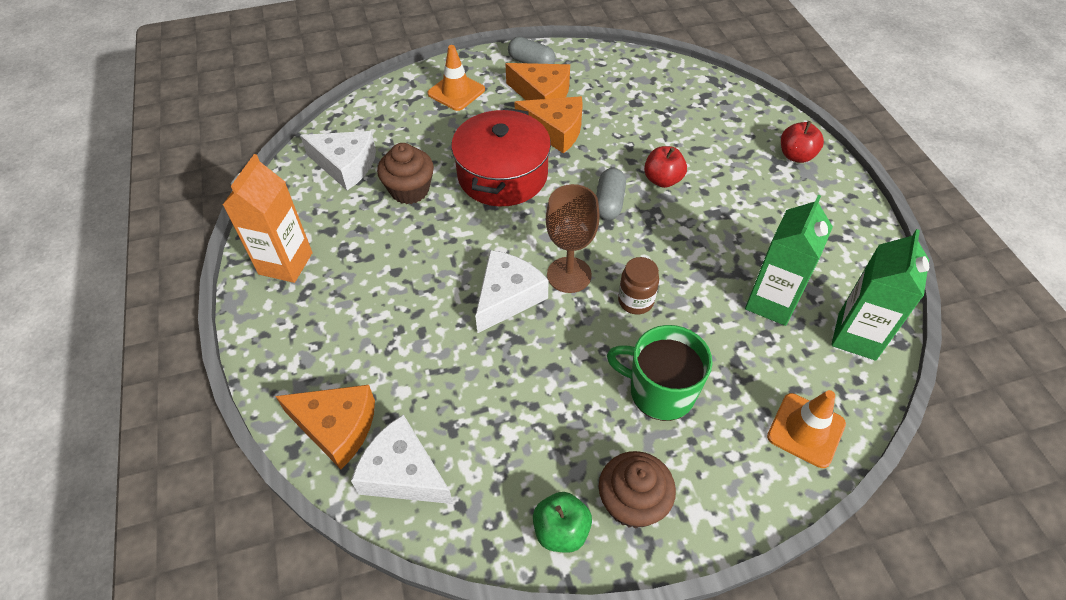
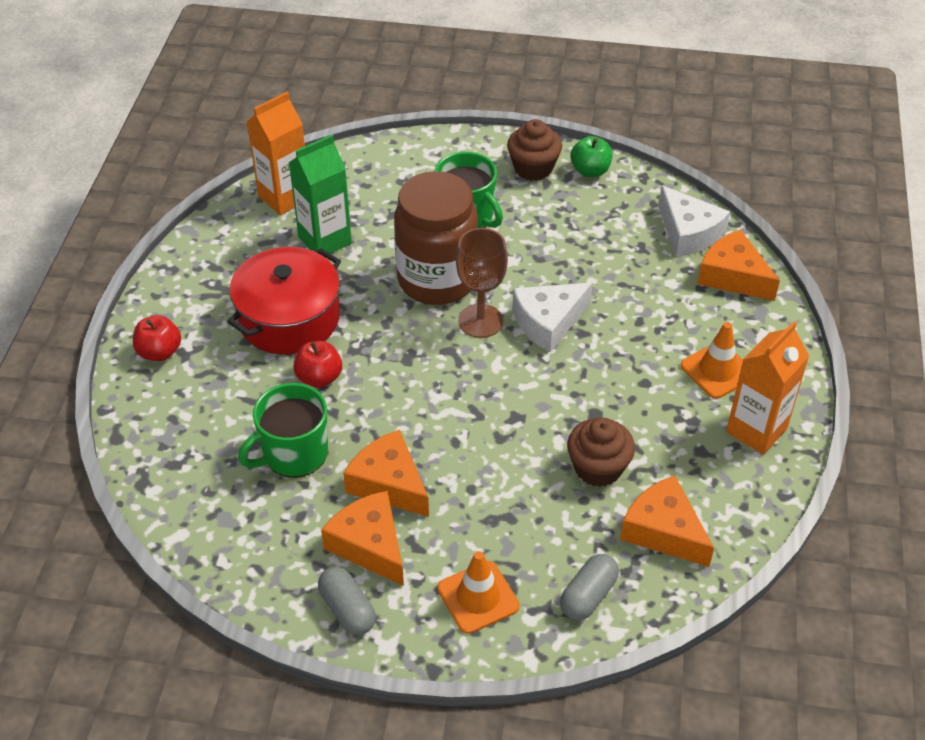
camera: 155 degrees left, 5 degrees down
(345, 165) = (663, 531): white cheese -> orange cheese
(502, 175) = (485, 447): red pot -> red pot (289, 318)
(609, 203) = (393, 373): grey capsule -> grey capsule (588, 596)
(634, 126) = (294, 454): none -> green mug
(635, 301) = (437, 280): brown jar -> brown jar, size x2.31
(806, 430) = (382, 163): orange traffic cone -> orange traffic cone (717, 370)
(856, 336) = (284, 197): green carton -> orange carton

